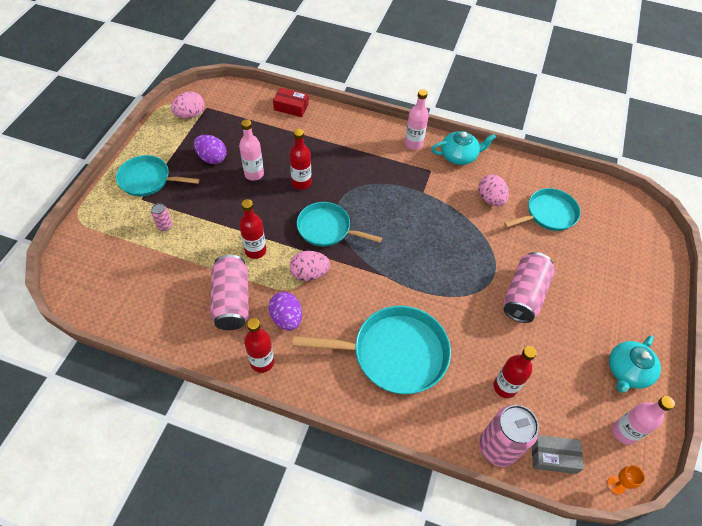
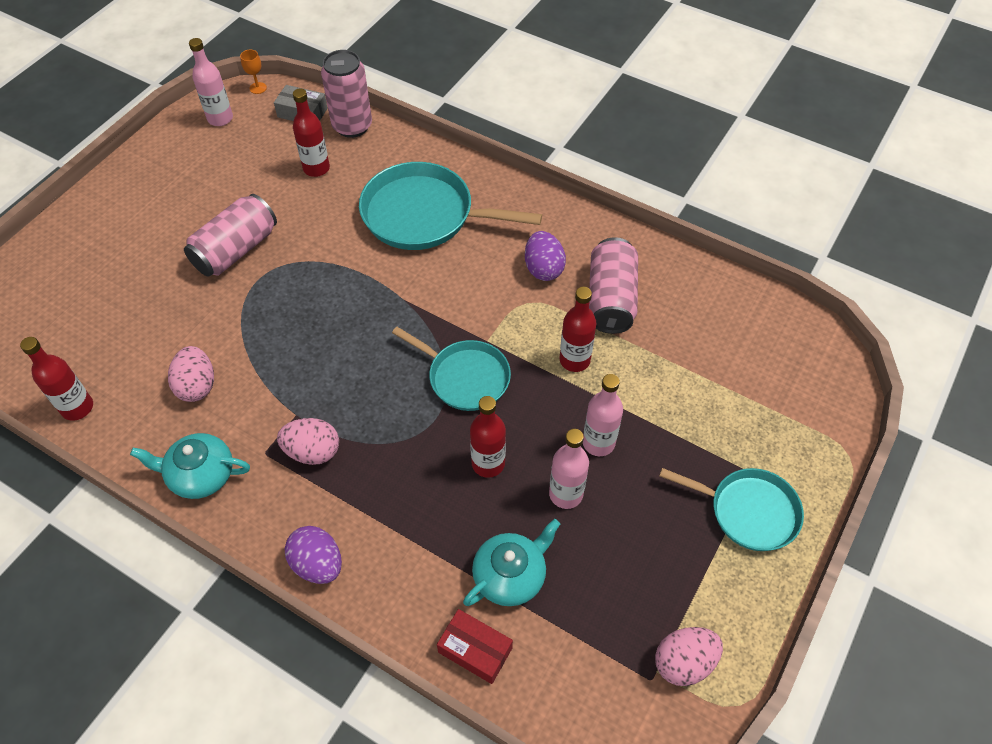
camera: 165 degrees left, 0 degrees up
(165, 226) = (709, 419): pink can -> none
(212, 158) = (638, 541): purple egg -> purple egg (318, 564)
(262, 362) = (578, 229): red bottle -> red bottle (77, 408)
(309, 273) = (504, 317): pink egg -> pink egg (312, 451)
(413, 144) = (268, 514): pink bottle -> pink bottle (598, 443)
(548, 214) = (125, 349): turquoise pan -> none
(627, 371) = (174, 162): turquoise teapot -> turquoise teapot (510, 575)

